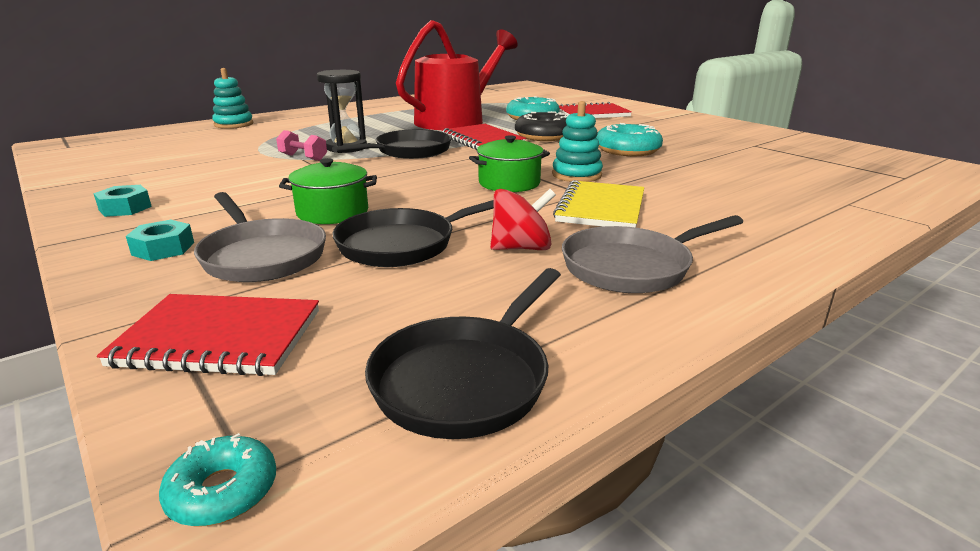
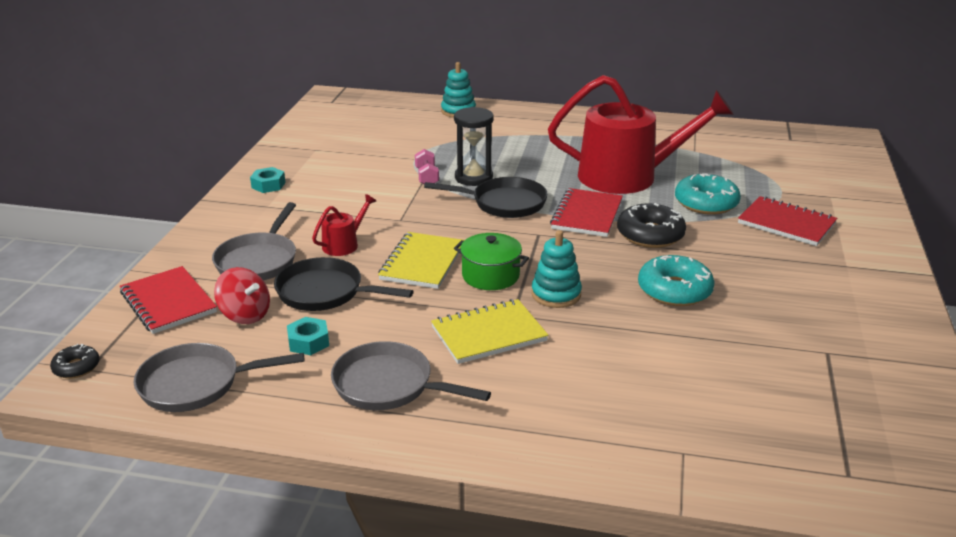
camera: 50 degrees right, 5 degrees up
(163, 248) = (235, 230): turquoise nut -> turquoise nut (308, 342)
(223, 491) = (76, 367): turquoise donut -> black donut
(333, 212) = (344, 244): green pot -> red watering can
(438, 196) = (422, 263): none -> yellow notebook
(466, 379) = (196, 384): black pan -> grey pan
(521, 248) = (370, 333): red spinning top -> red spinning top (245, 315)

